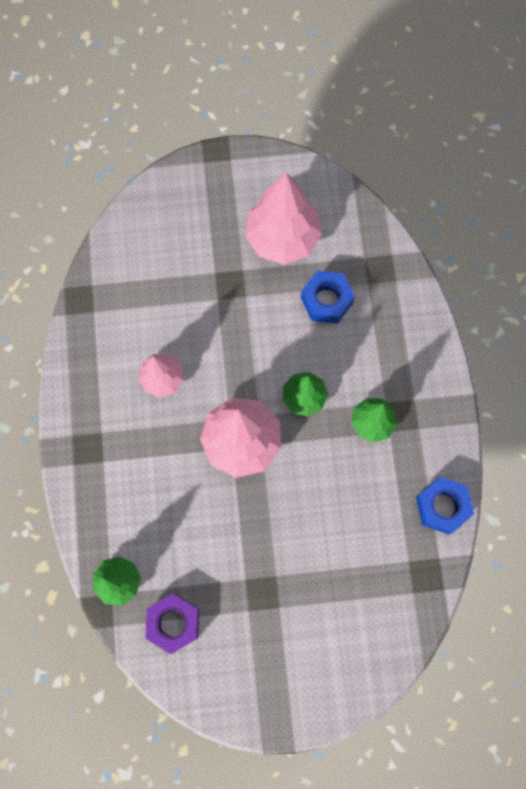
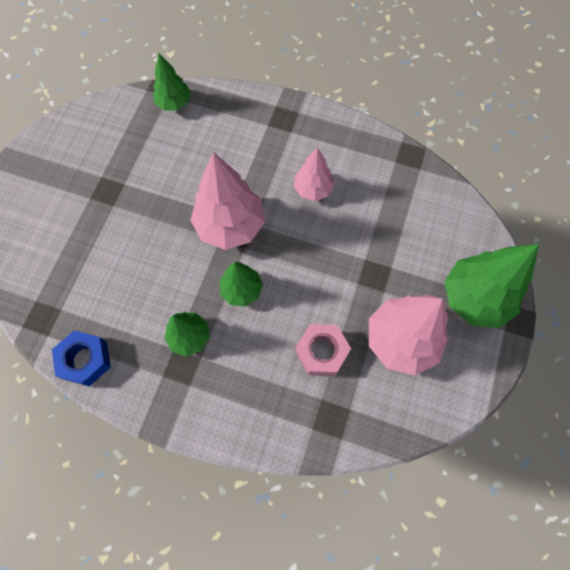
camera: 115 degrees right, 5 degrees down
(173, 623) = (124, 126): purple nut -> none
(212, 192) = (474, 298): none -> green tree
(326, 300) = (321, 352): blue nut -> pink nut

